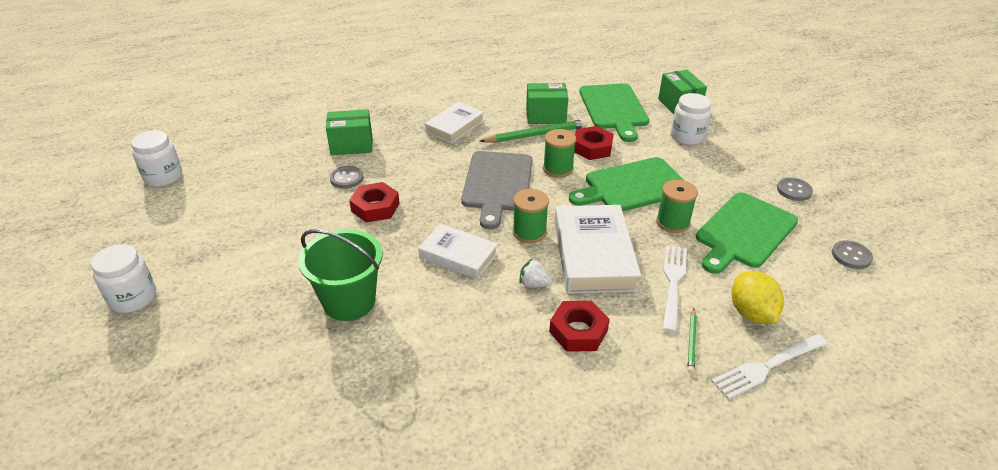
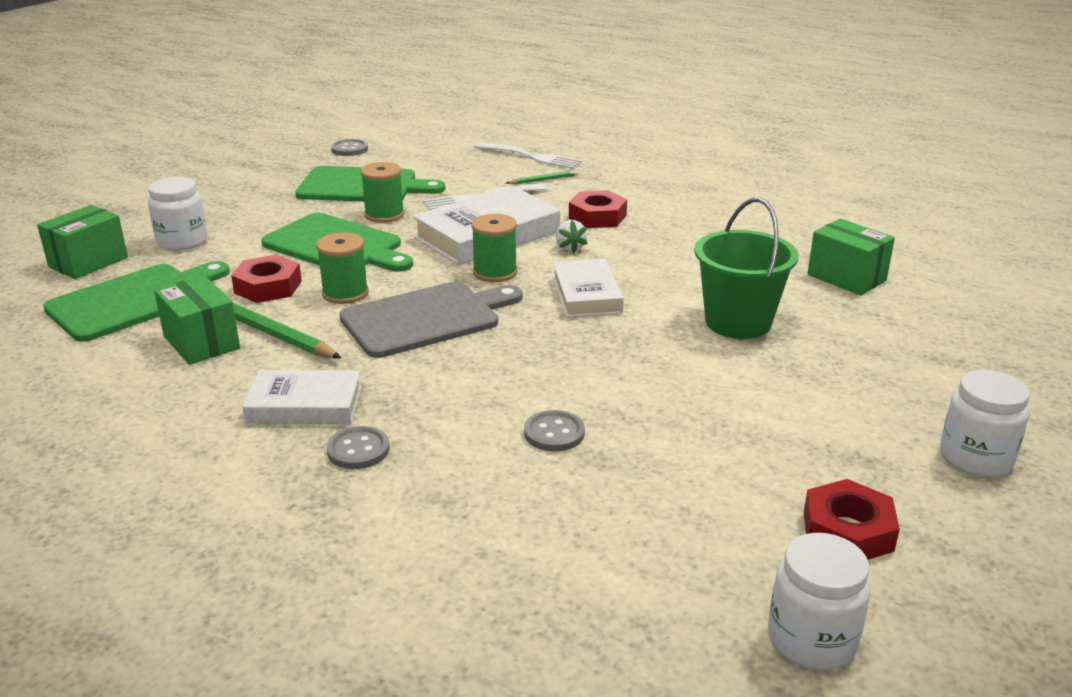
camera: 125 degrees left, 10 degrees down
(351, 145) = (466, 476): green box -> green box (846, 278)
(375, 207) = (582, 378): red nut -> red nut (847, 531)
(751, 313) = (478, 168): yellow lemon -> none
(794, 190) = (258, 179): grey button -> grey button (358, 450)

